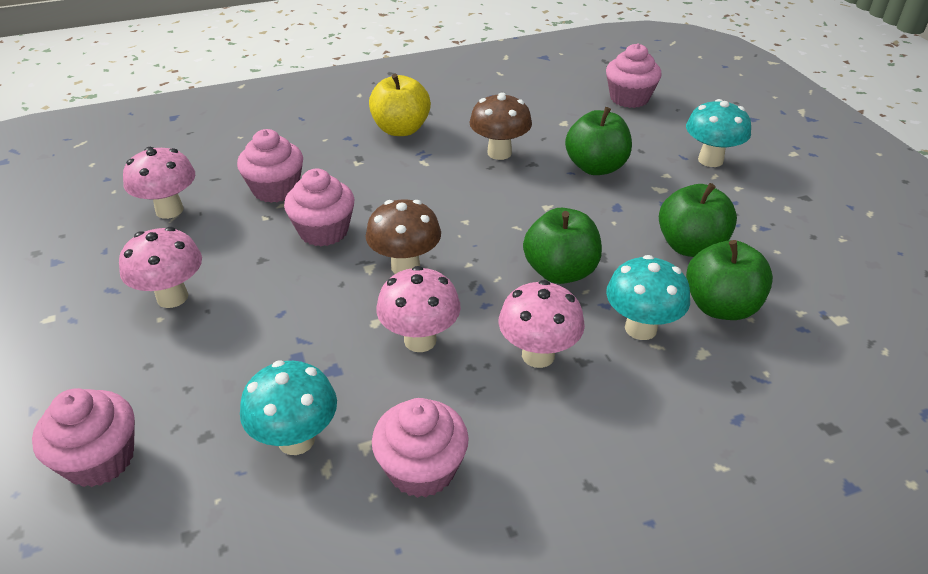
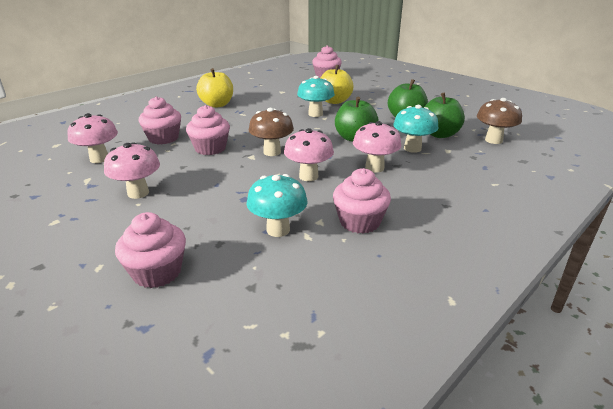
camera: 25 degrees left, 10 degrees down
(499, 153) = (280, 104): brown mushroom -> brown mushroom (493, 140)
(595, 167) = (334, 101): green apple -> yellow apple
(710, 160) = (385, 90): turquoise mushroom -> turquoise mushroom (315, 114)

